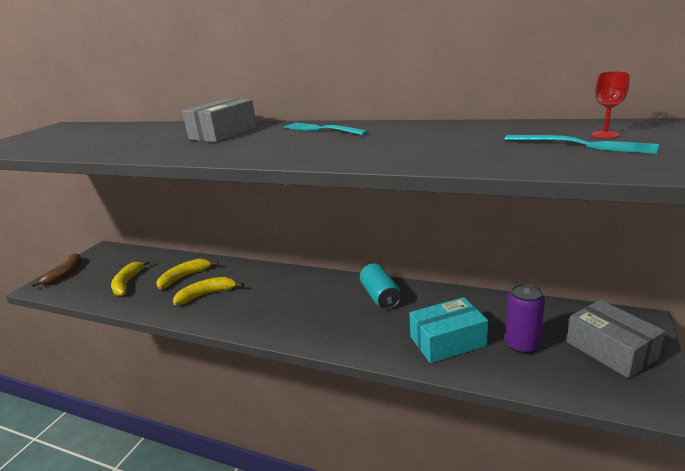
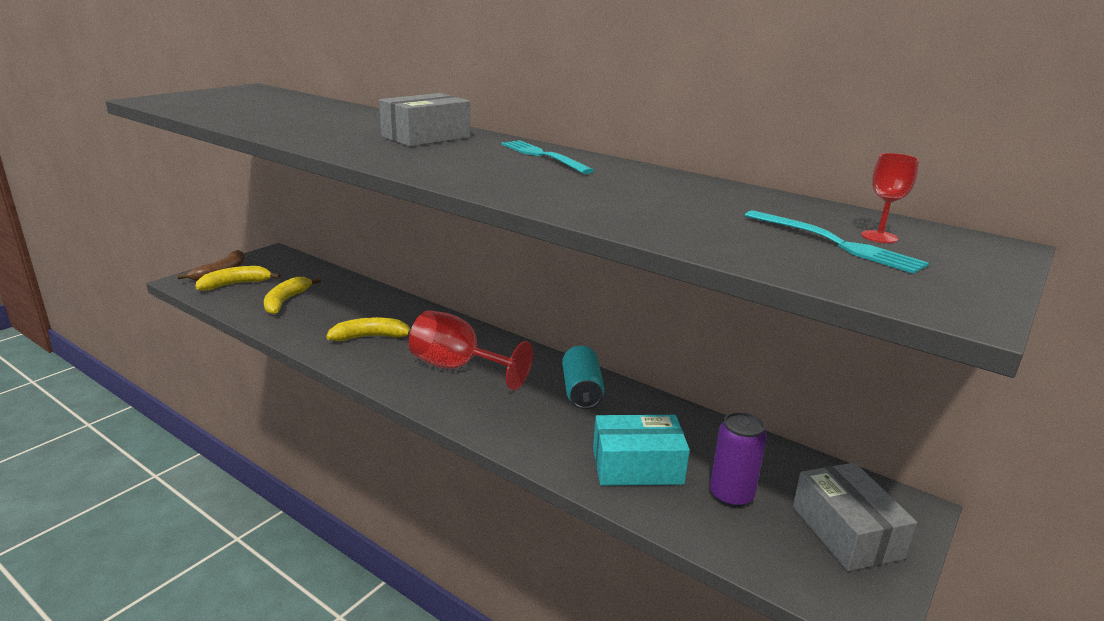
camera: 10 degrees right, 0 degrees up
(184, 277) = (354, 310): yellow banana -> yellow banana (236, 284)
(283, 302) = (458, 368): none -> red goblet

